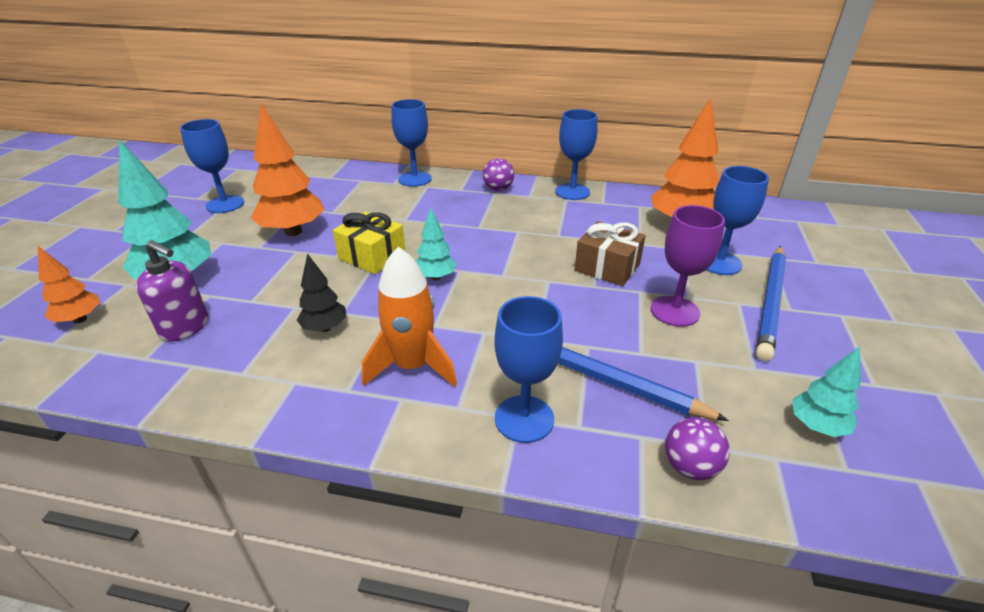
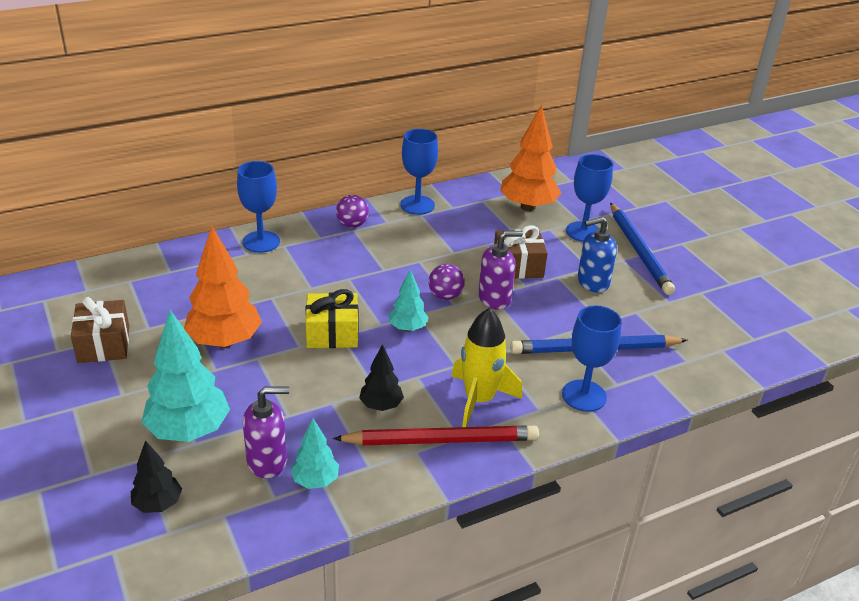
camera: 40 degrees left, 0 degrees up
(80, 319) = (158, 504): orange tree -> black tree
(225, 204) = (104, 344): blue goblet -> brown gift
(327, 384) = (441, 440): none -> red pencil
(412, 366) = (479, 400): orange rocket -> yellow rocket
(548, 285) = (495, 298): none -> purple soap dispenser
(674, 311) = (592, 282): purple goblet -> blue soap dispenser
(690, 467) = (689, 376): purple ball -> purple ball (445, 296)
(816, 426) = (724, 322): turquoise tree -> turquoise tree (315, 481)

